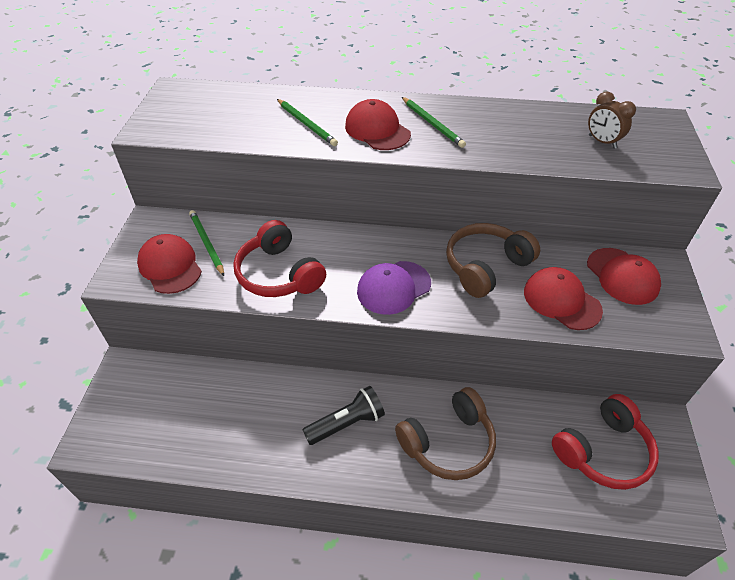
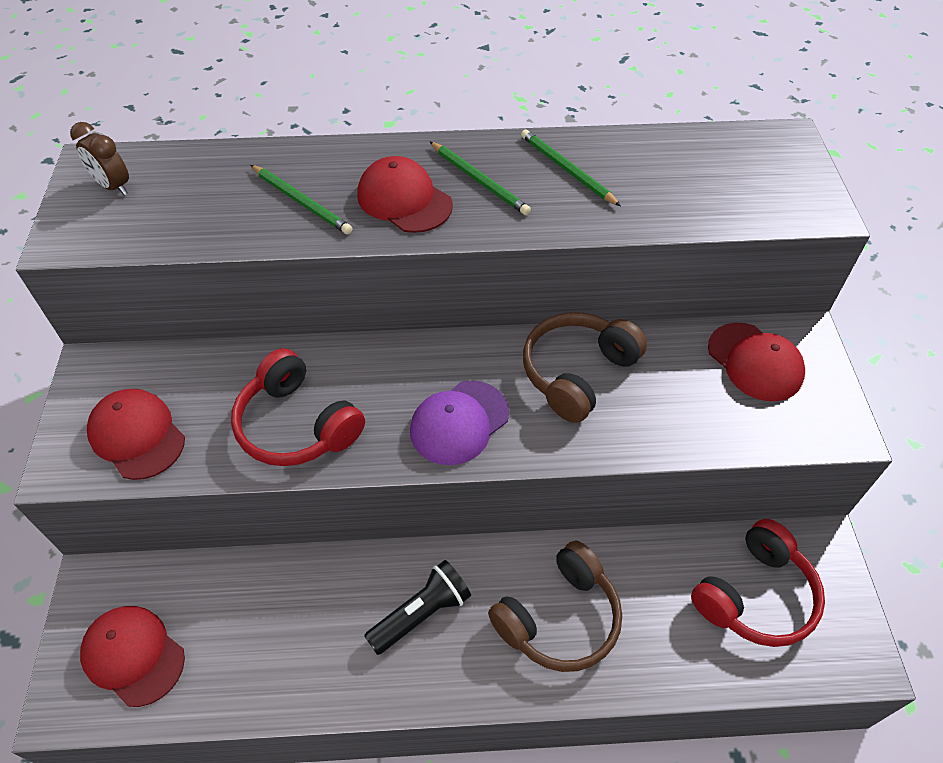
camera: 10 degrees left, 5 degrees up
(207, 243) = (183, 392): green pencil -> green pencil (567, 170)
(561, 301) = (682, 409): red cap -> red cap (133, 655)
(602, 142) = (710, 183): brown clock -> brown clock (113, 186)

